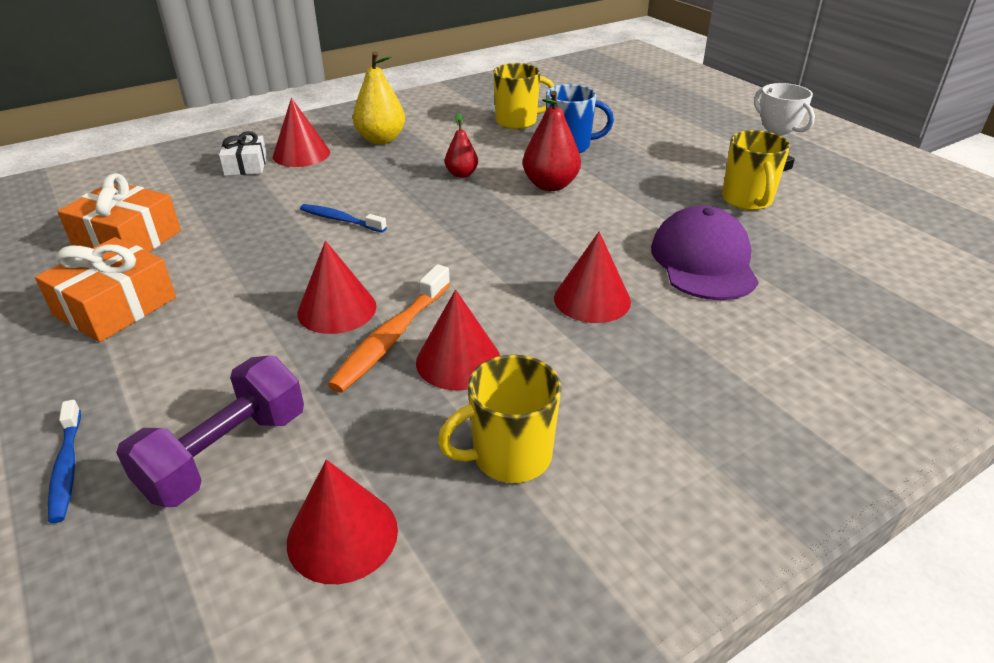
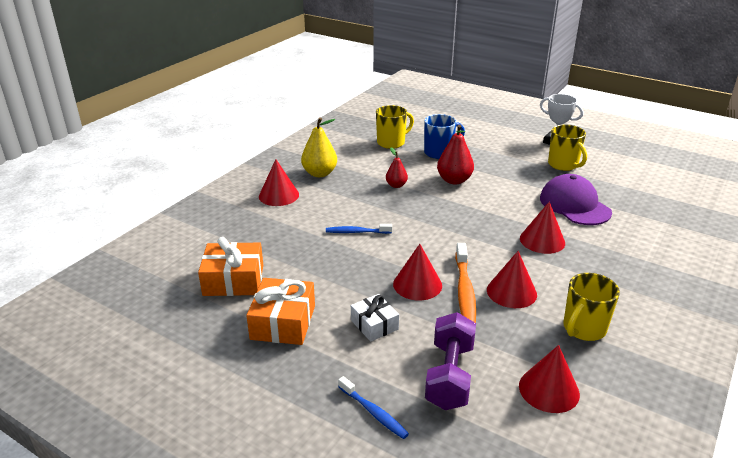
camera: 25 degrees left, 5 degrees down
(246, 165) = (250, 212): white gift -> white gift (374, 325)

